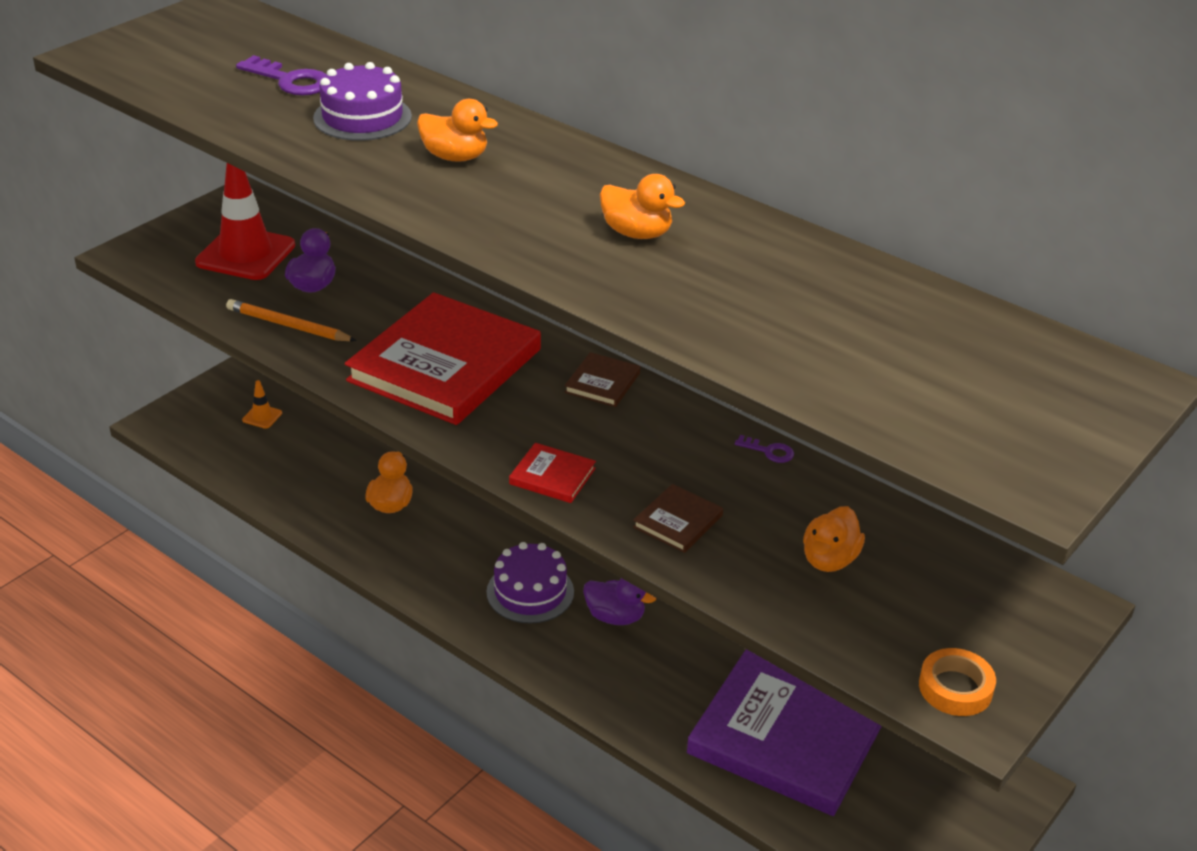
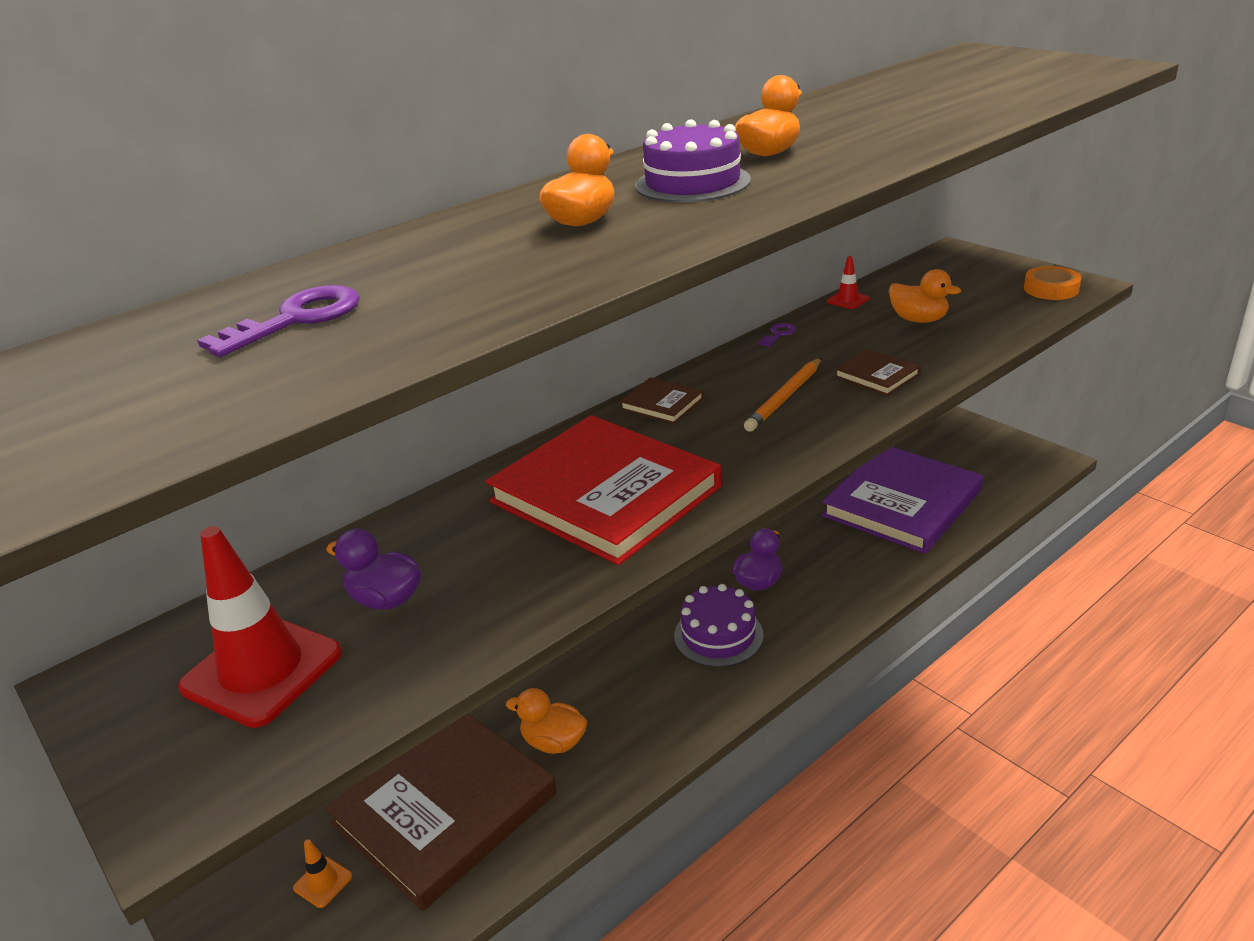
camera: 75 degrees left, 5 degrees down
(288, 326) = (475, 619): orange pencil -> orange pencil (785, 398)
(323, 459) = (444, 809): none -> brown book
(362, 117) = (447, 271): purple cake -> purple cake (692, 183)
(552, 476) = (812, 433): red book -> none
(875, 503) = (847, 300): none -> red traffic cone

